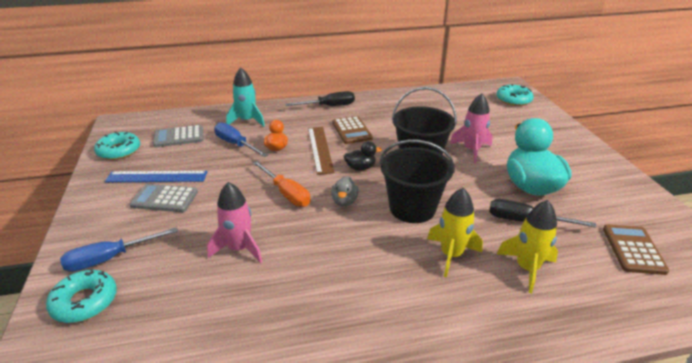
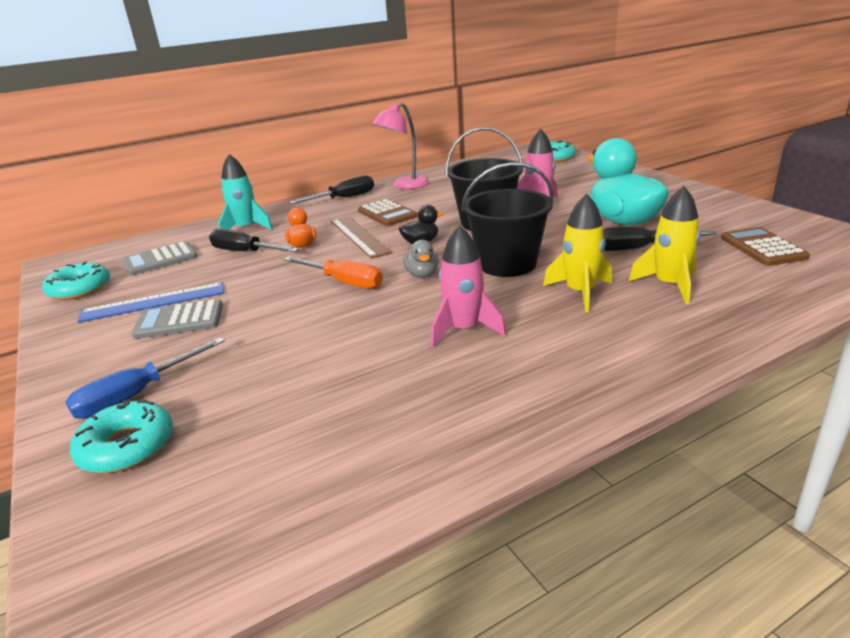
camera: 15 degrees left, 5 degrees down
(235, 144) = (245, 252): blue screwdriver -> black screwdriver
(239, 249) = (317, 344): pink rocket -> pink rocket (464, 329)
(379, 103) = (404, 185): none -> pink lamp

